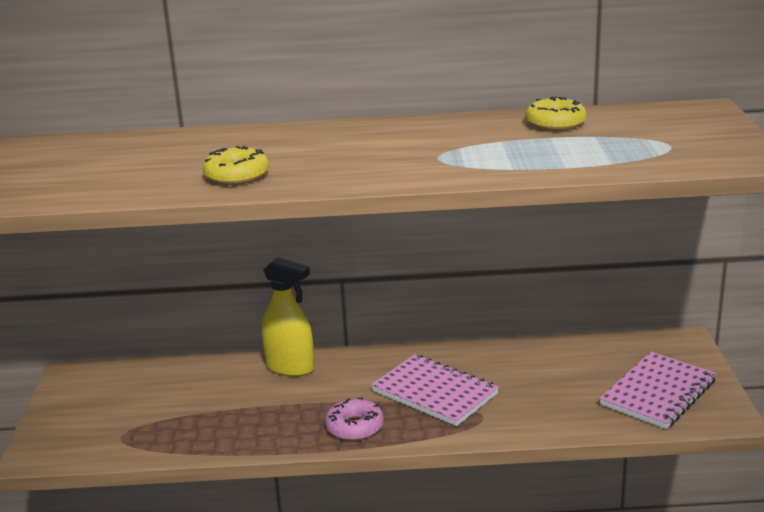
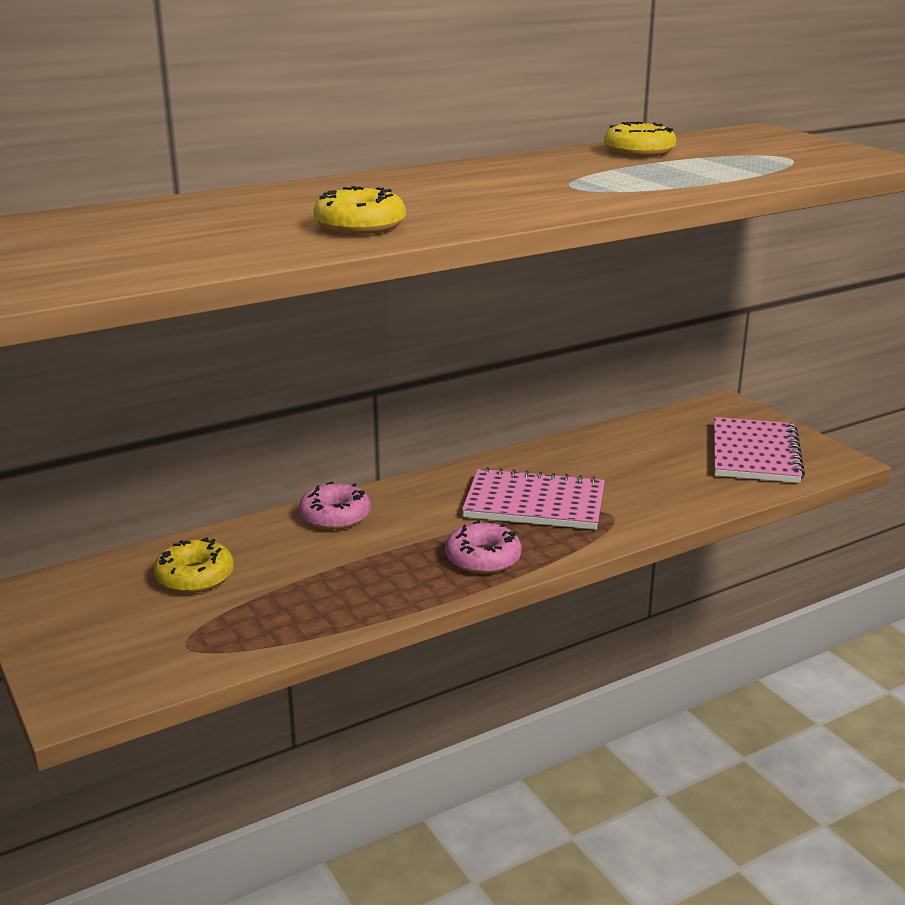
camera: 30 degrees left, 0 degrees up
(167, 390) = (195, 577): none -> yellow donut
(290, 367) = (335, 516): yellow spray bottle -> pink donut

